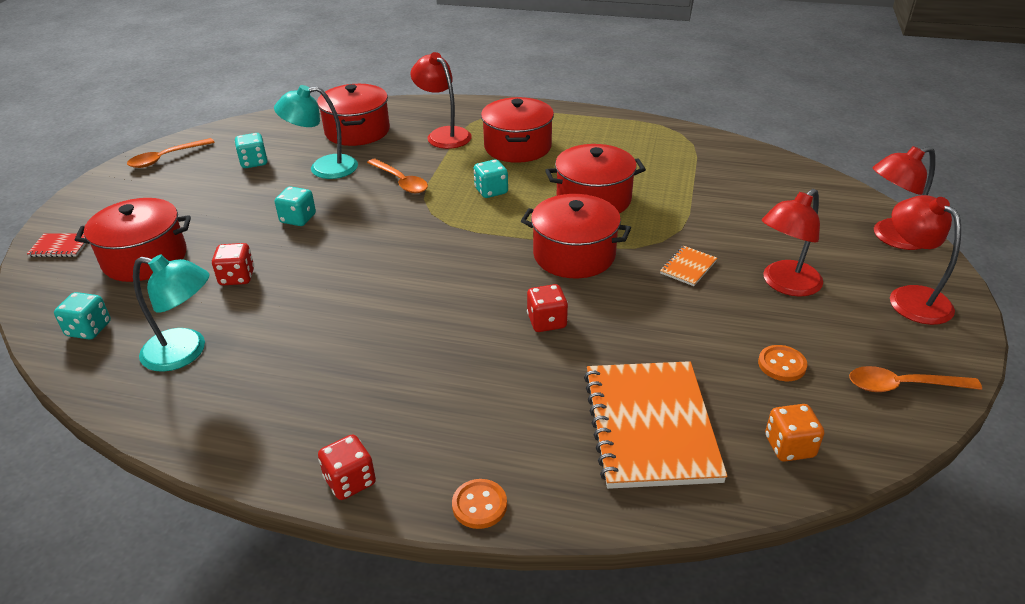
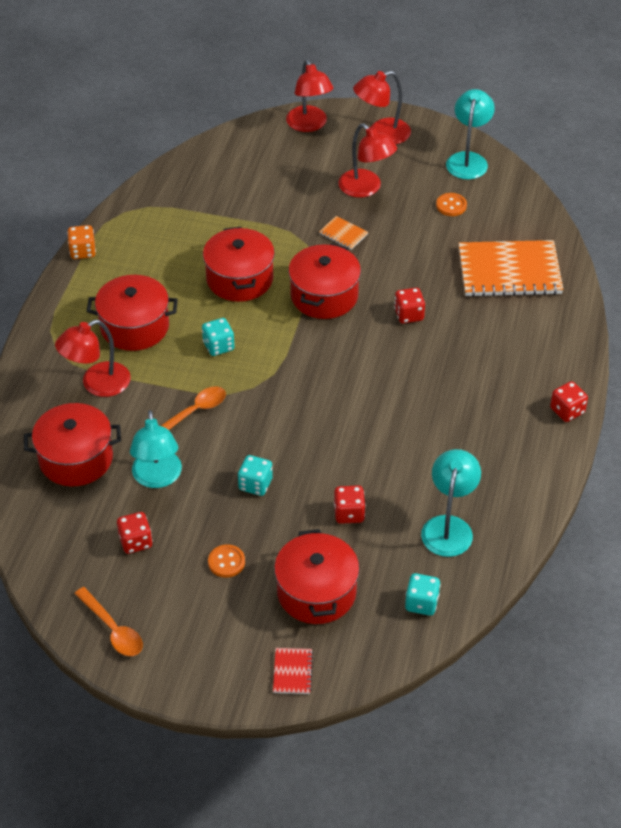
camera: 90 degrees left, 10 degrees up
(254, 162) = (135, 541): turquoise dice -> red dice
(479, 505) = (579, 349): orange button -> orange button (226, 562)
(789, 446) = (521, 215): orange dice -> orange dice (82, 251)
(901, 386) = (468, 159): orange spoon -> turquoise lamp

